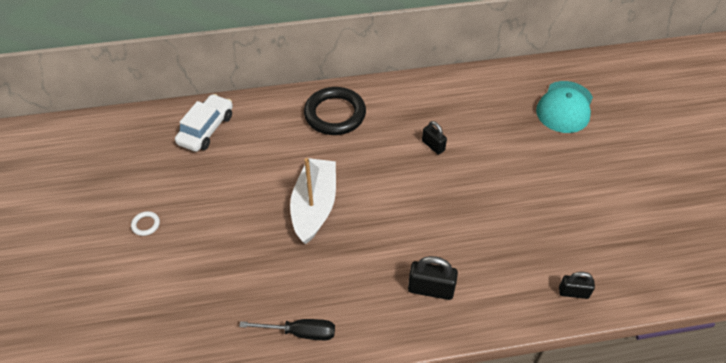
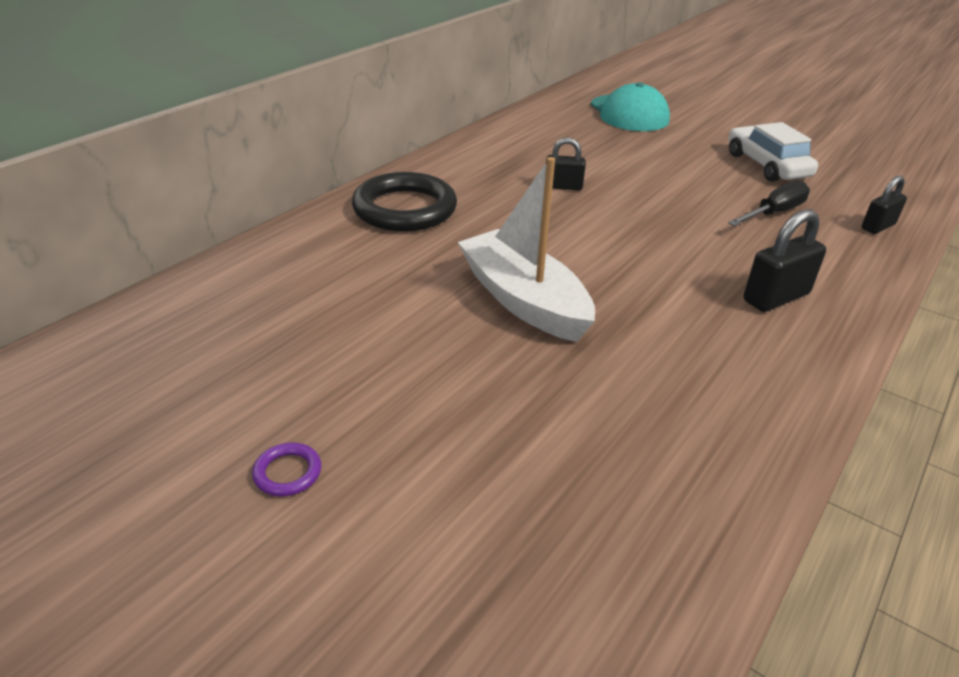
camera: 45 degrees left, 15 degrees down
(146, 224) = (287, 473): white ring -> purple ring
(206, 129) = (228, 303): white car -> white car (767, 165)
(300, 332) = (732, 436): black screwdriver -> black screwdriver (774, 213)

